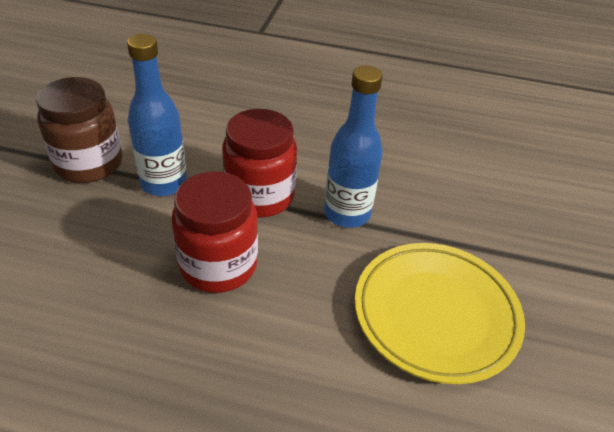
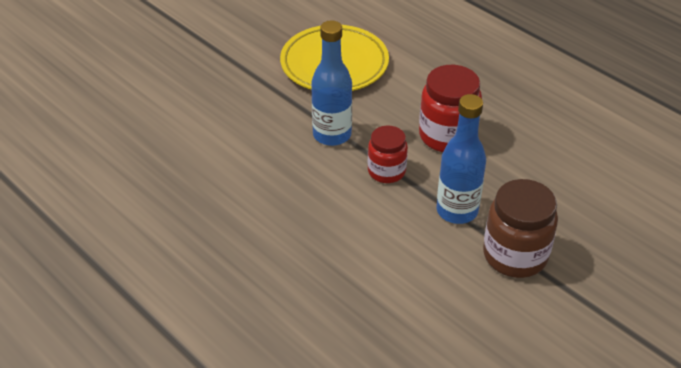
camera: 145 degrees left, 0 degrees up
(259, 196) = (386, 171): red jar -> red jar, size x0.64

